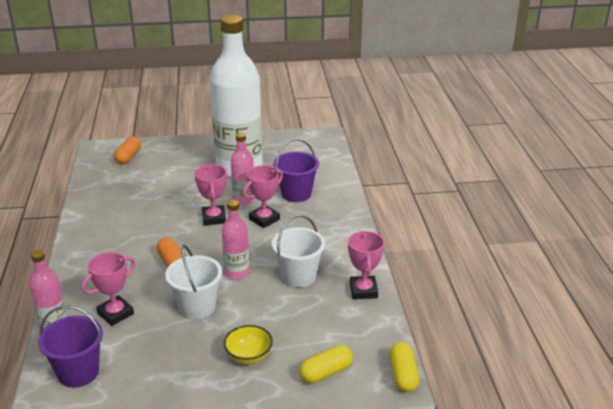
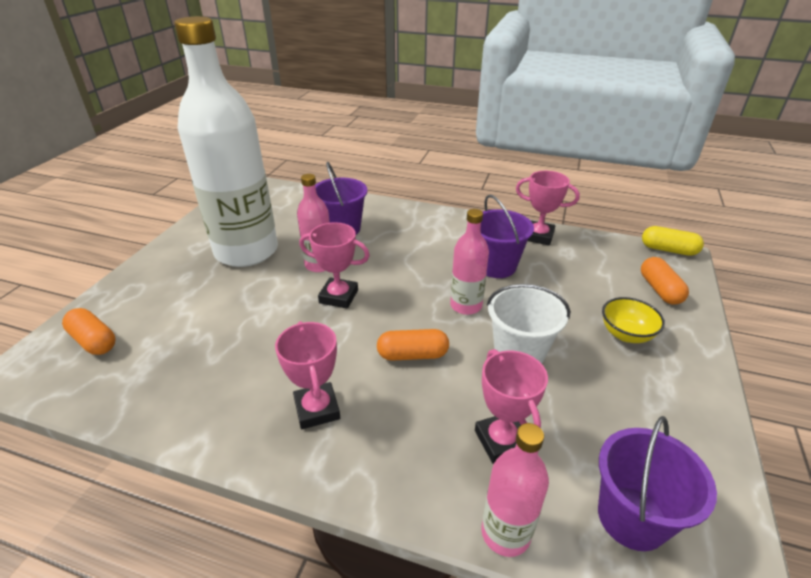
camera: 65 degrees left, 5 degrees up
(264, 219) = (373, 261): pink trophy -> pink trophy (317, 409)
(298, 276) = (496, 266): white bucket -> purple bucket
(326, 372) = (659, 290): yellow capsule -> orange capsule

